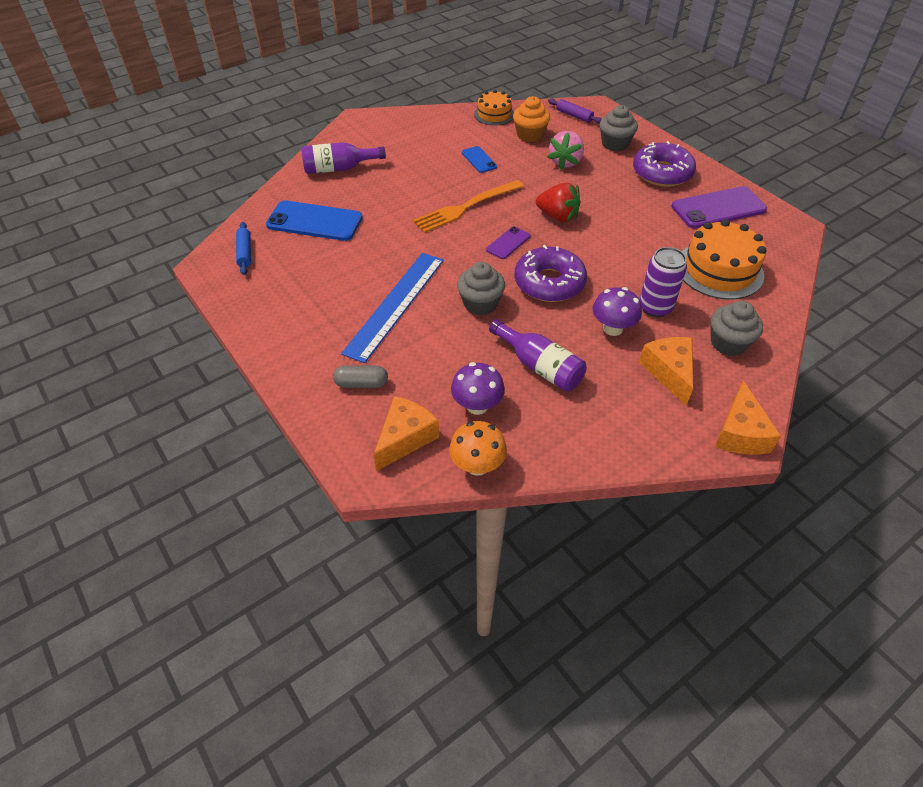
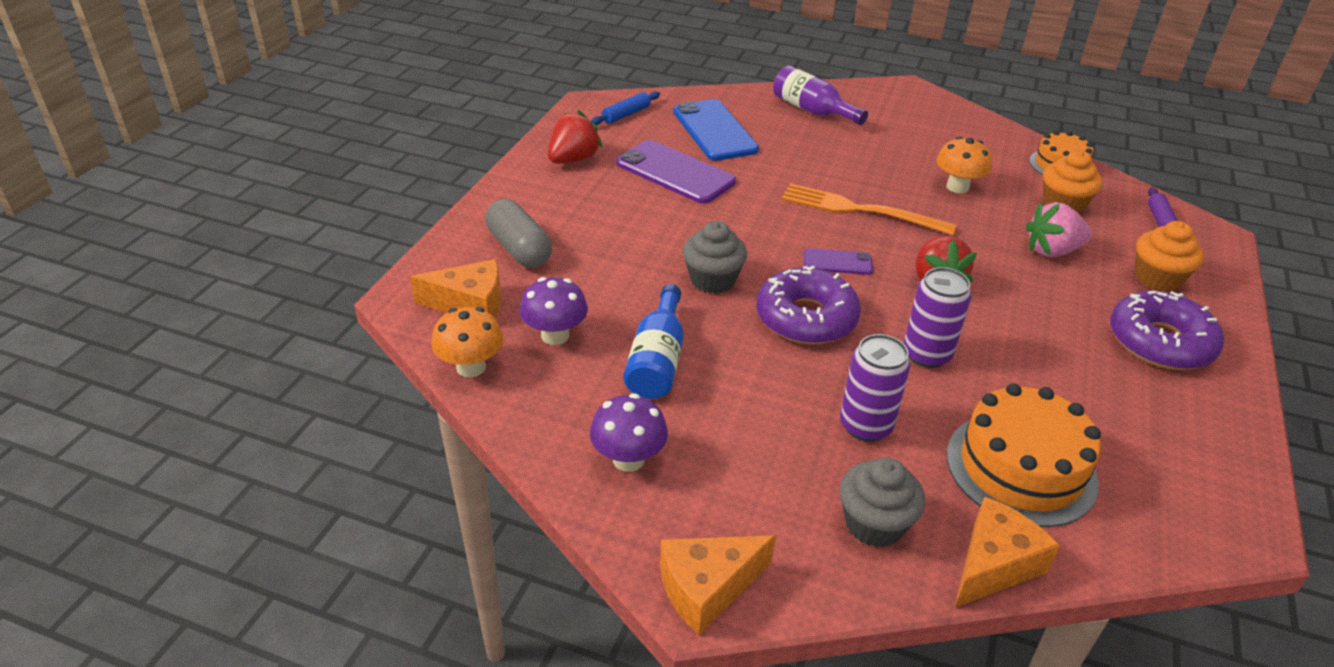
camera: 55 degrees right, 10 degrees down
(275, 306) = (573, 159): none -> red strawberry
(361, 383) = (519, 249): grey capsule -> grey capsule, size x1.53
(395, 304) = (649, 225): blue ruler -> none
(479, 160) = (957, 187): blue phone -> orange mushroom
(539, 366) = (657, 360): purple bottle -> blue bottle
(612, 328) = (783, 399): purple mushroom -> purple mushroom (628, 459)
(615, 144) = (1157, 278): grey cupcake -> orange cupcake
(615, 254) = (926, 354): none -> purple can
(669, 372) = (756, 478): orange cheese -> orange cheese (994, 564)
(718, 208) = (1162, 425): purple phone -> purple phone (675, 173)

